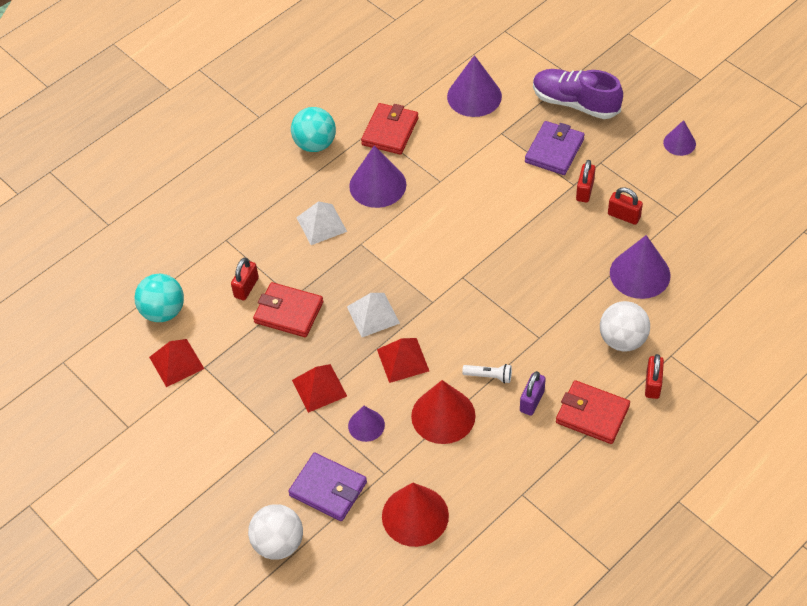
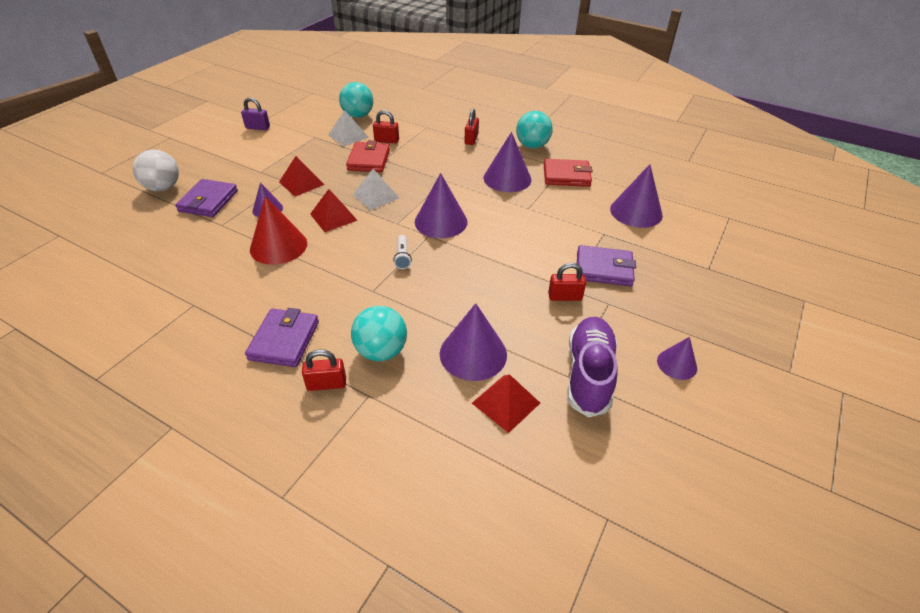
camera: 70 degrees right, 10 degrees down
(176, 362) = (317, 127): red pyramid -> red pyramid (506, 403)
(321, 224) = (456, 160): white pyramid -> white pyramid (348, 136)
(415, 515) = (178, 246): red cone -> none
(442, 262) = (441, 222): none -> purple cone
(489, 376) = (323, 266): white flashlight -> white flashlight (402, 257)
(532, 401) = (298, 296): purple padlock -> purple padlock (257, 127)
(575, 103) = (674, 274): purple shoe -> purple shoe (588, 374)
(592, 414) = (284, 340): red wallet -> purple wallet
(622, 340) = (381, 351): white ball -> turquoise ball
(624, 216) = (546, 330): red padlock -> red padlock (471, 139)

